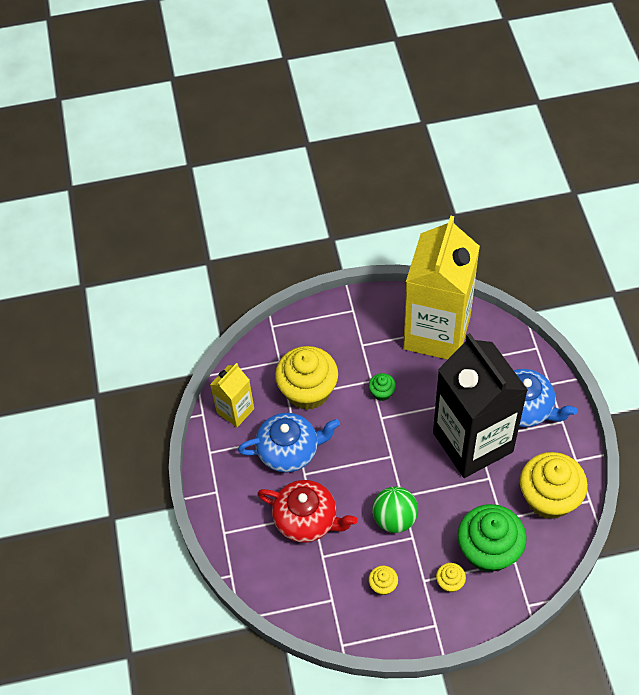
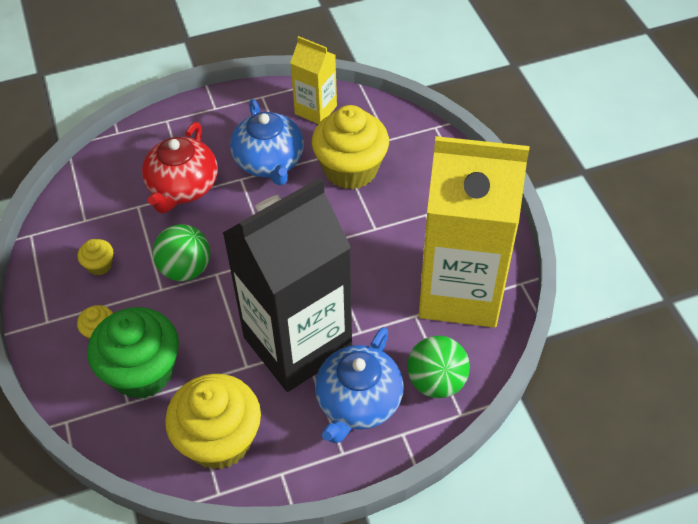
camera: 80 degrees right, 5 degrees down
(382, 392) = (359, 240): green cupcake -> none
(510, 358) = (436, 381): none -> green ball

